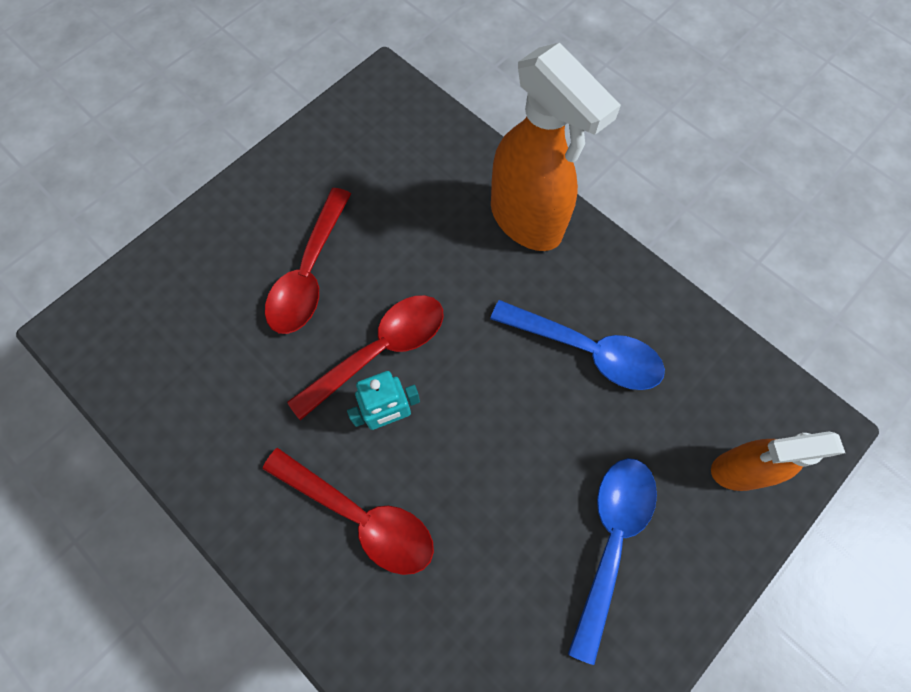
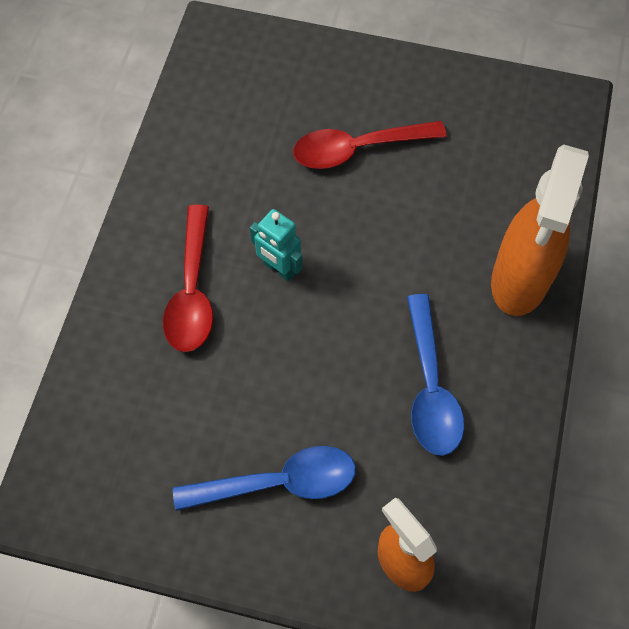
camera: 60 degrees right, 5 degrees down
(380, 350) = (327, 233): red spoon -> none

